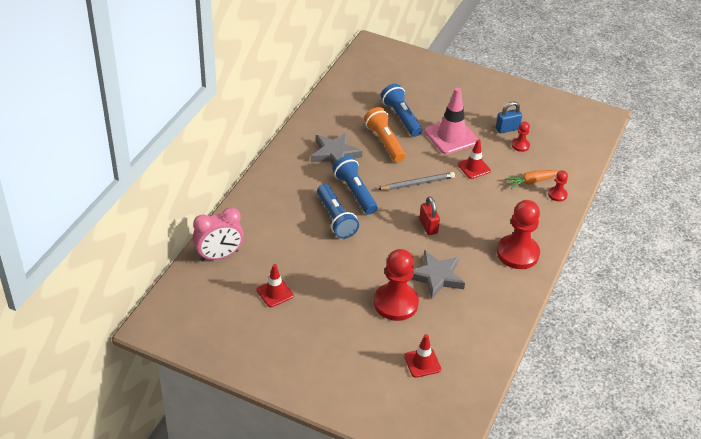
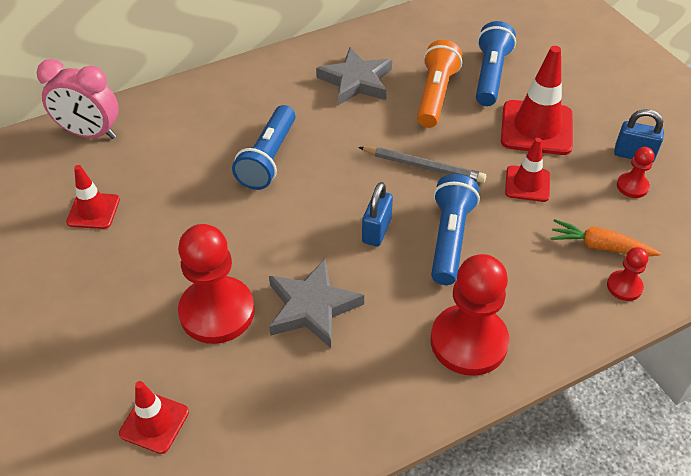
camera: 40 degrees right, 5 degrees up
(355, 192) = (329, 138): blue flashlight -> blue flashlight (450, 239)
(428, 226) = (376, 231): red padlock -> blue padlock
(451, 136) = (536, 128): pink traffic cone -> red traffic cone

